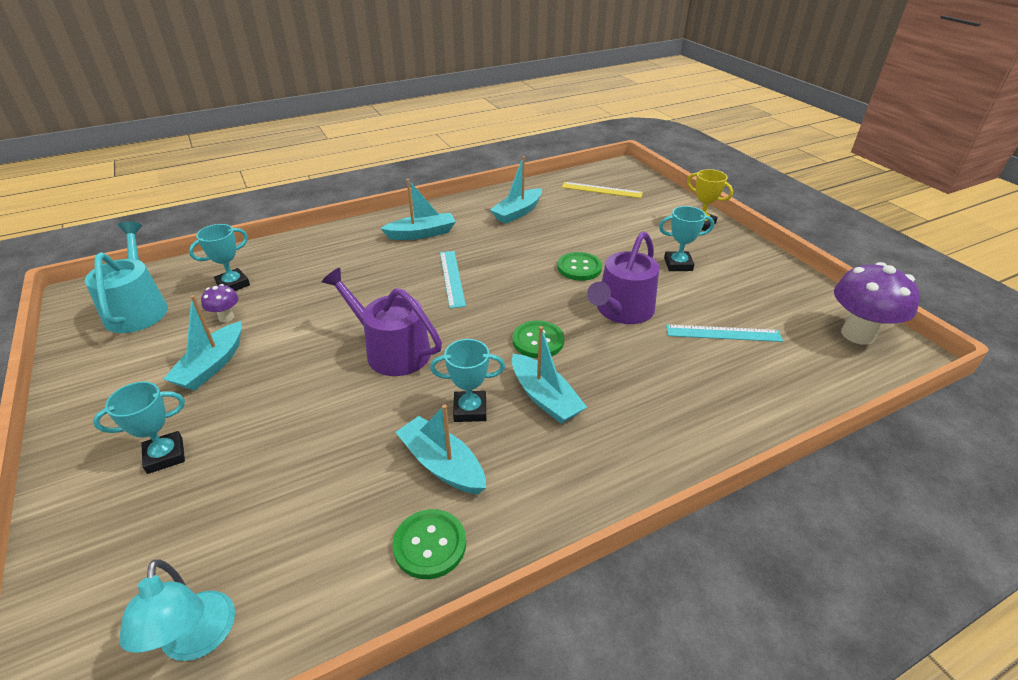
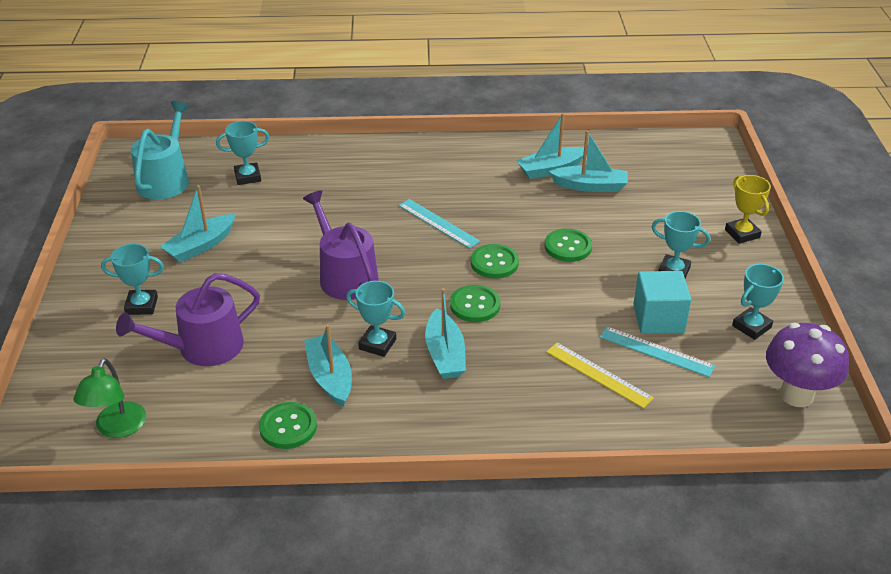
camera: 25 degrees right, 0 degrees up
(197, 641) = (117, 428): turquoise lamp -> green lamp
(226, 317) = (229, 207): purple mushroom -> none
(422, 234) = (439, 169): turquoise boat -> turquoise boat (590, 186)
(452, 278) = (438, 223): turquoise ruler -> turquoise ruler turned 60 degrees counterclockwise
(527, 298) = (494, 263): none -> green button
(601, 190) = (663, 165): yellow ruler -> yellow ruler (598, 374)
(622, 310) = (575, 301): purple watering can -> purple watering can (203, 347)
(700, 305) = (658, 319): none -> turquoise cube
(773, 290) = (751, 327): none -> turquoise trophy

